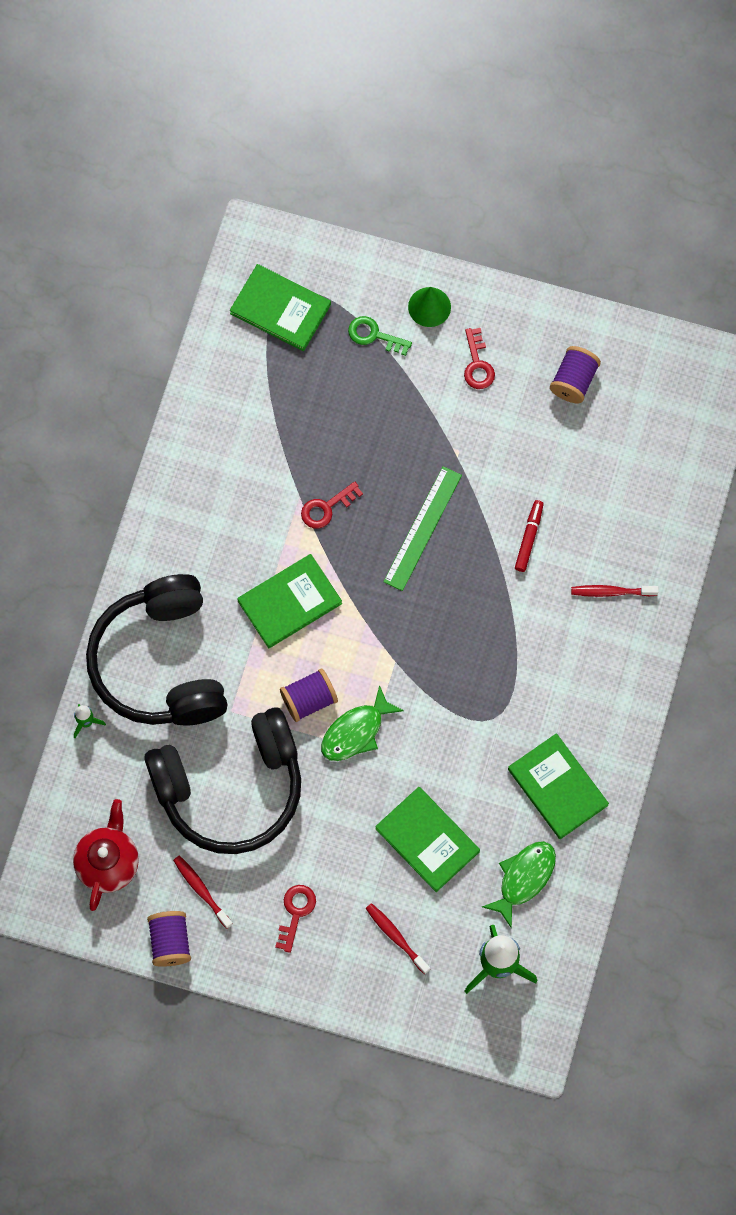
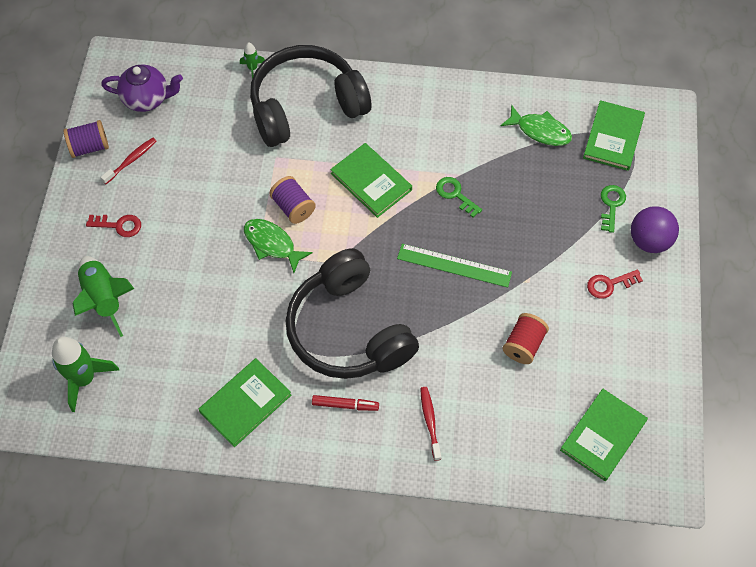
camera: 80 degrees right, 10 degrees down
(108, 863) = (147, 99): red teapot -> purple teapot
(231, 788) = (214, 166): black headphones -> black headphones (348, 330)
(326, 508) = (455, 194): red key -> green key
(396, 937) = (104, 299): red toothbrush -> green rocket
(427, 840) = (187, 309): green book -> green book (603, 435)
(429, 307) = (649, 241): green cone -> purple ball
(524, 878) = (162, 388): green fish -> green fish (540, 131)
(529, 538) = (464, 347): red marker -> red marker (345, 405)
(536, 474) = (523, 345): none -> red spool
(573, 381) = (617, 362): purple spool -> none

